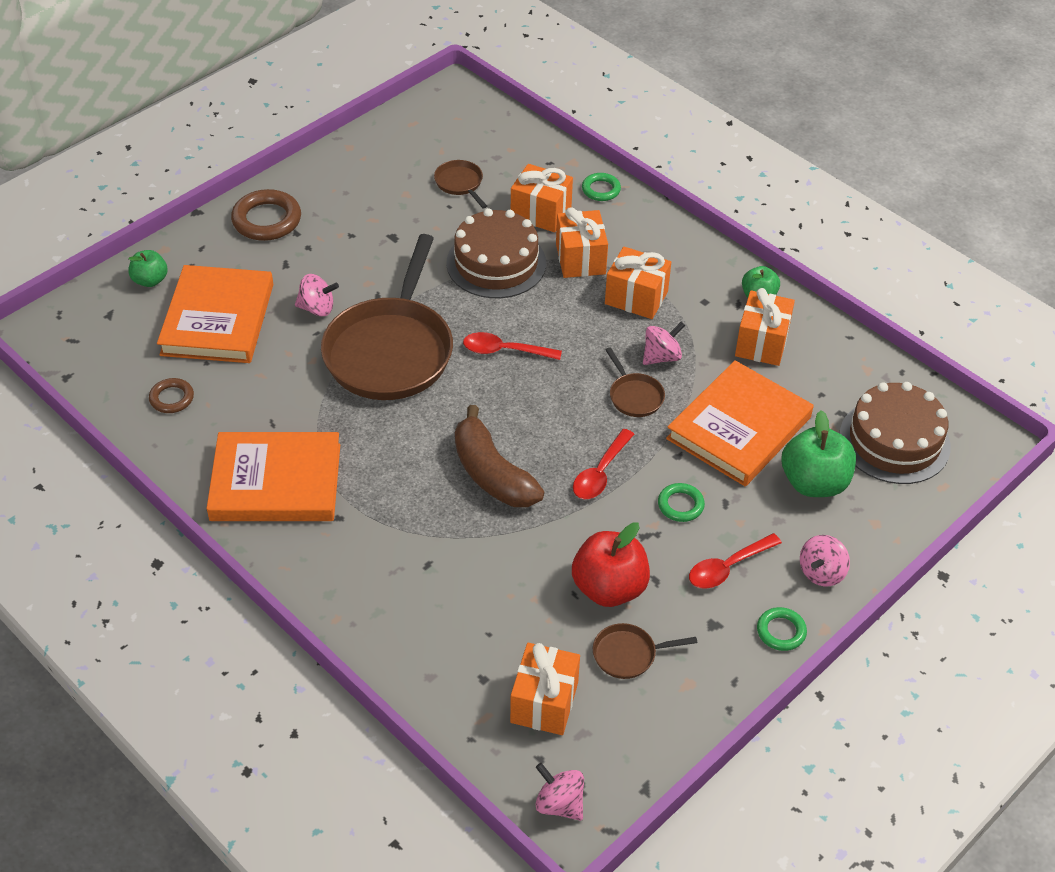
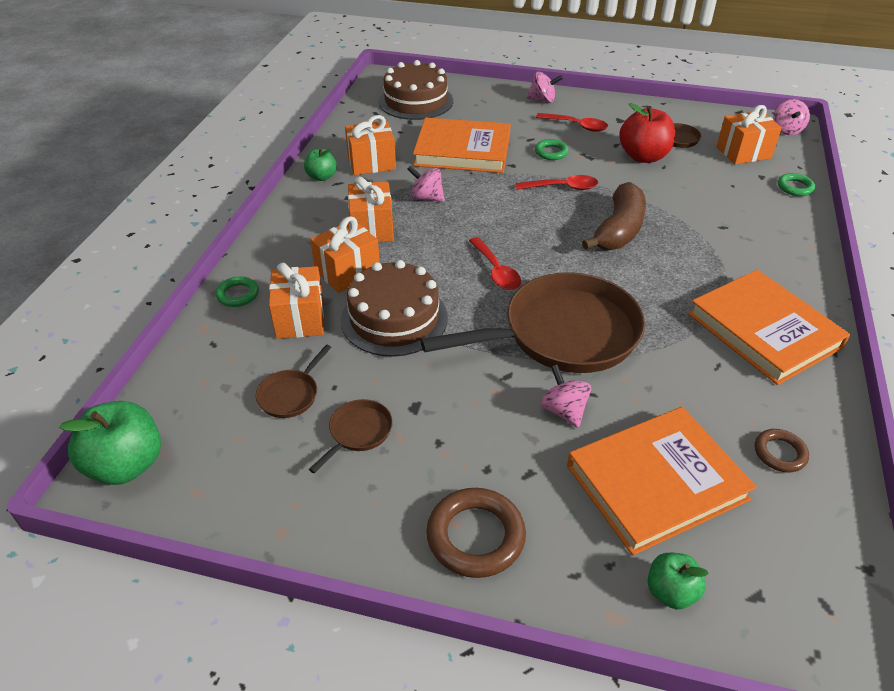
camera: 120 degrees left, 5 degrees down
(634, 396) = (478, 196): brown pan -> brown pan (358, 433)
(781, 631) = (597, 101): green ring -> green ring (795, 187)
(814, 483) = (479, 116): green apple -> green apple (126, 465)

